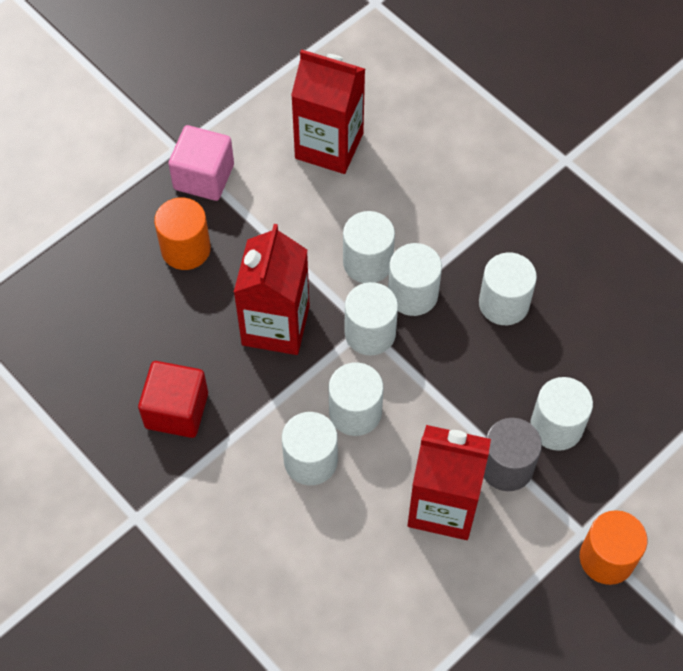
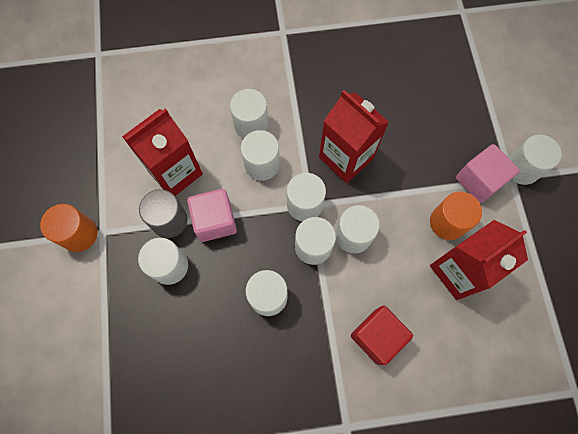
camera: 125 degrees right, 10 degrees up
(156, 144) = (521, 168): none -> white cylinder
(176, 410) = (328, 80): red cube -> red cube (377, 336)
(186, 249) = (431, 141): orange cylinder -> orange cylinder (447, 222)
(466, 415) = (215, 221): none -> pink cube

